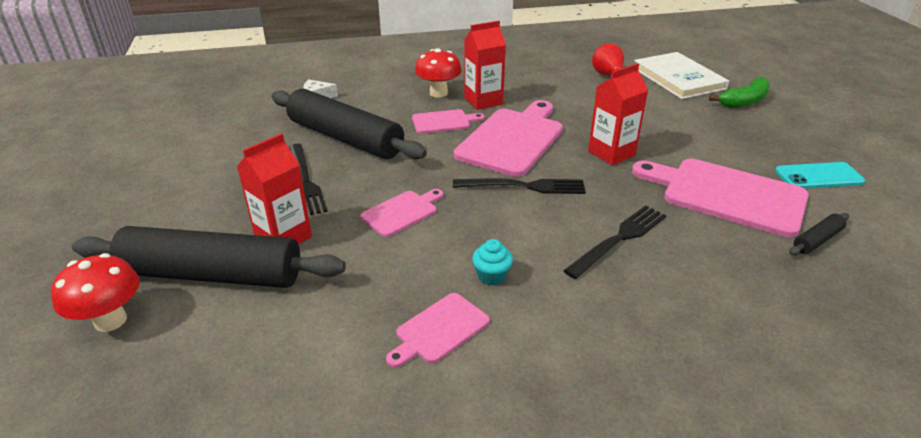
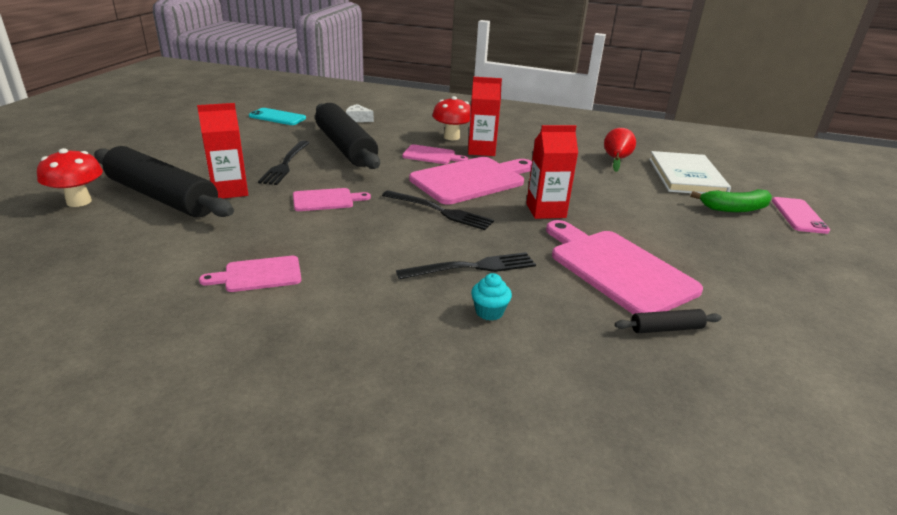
camera: 25 degrees right, 5 degrees down
(491, 276) = (338, 257): turquoise cupcake -> turquoise cupcake (489, 312)
(791, 93) = (798, 215): none -> pink phone
(818, 176) = (738, 284): turquoise phone -> turquoise phone (277, 117)

